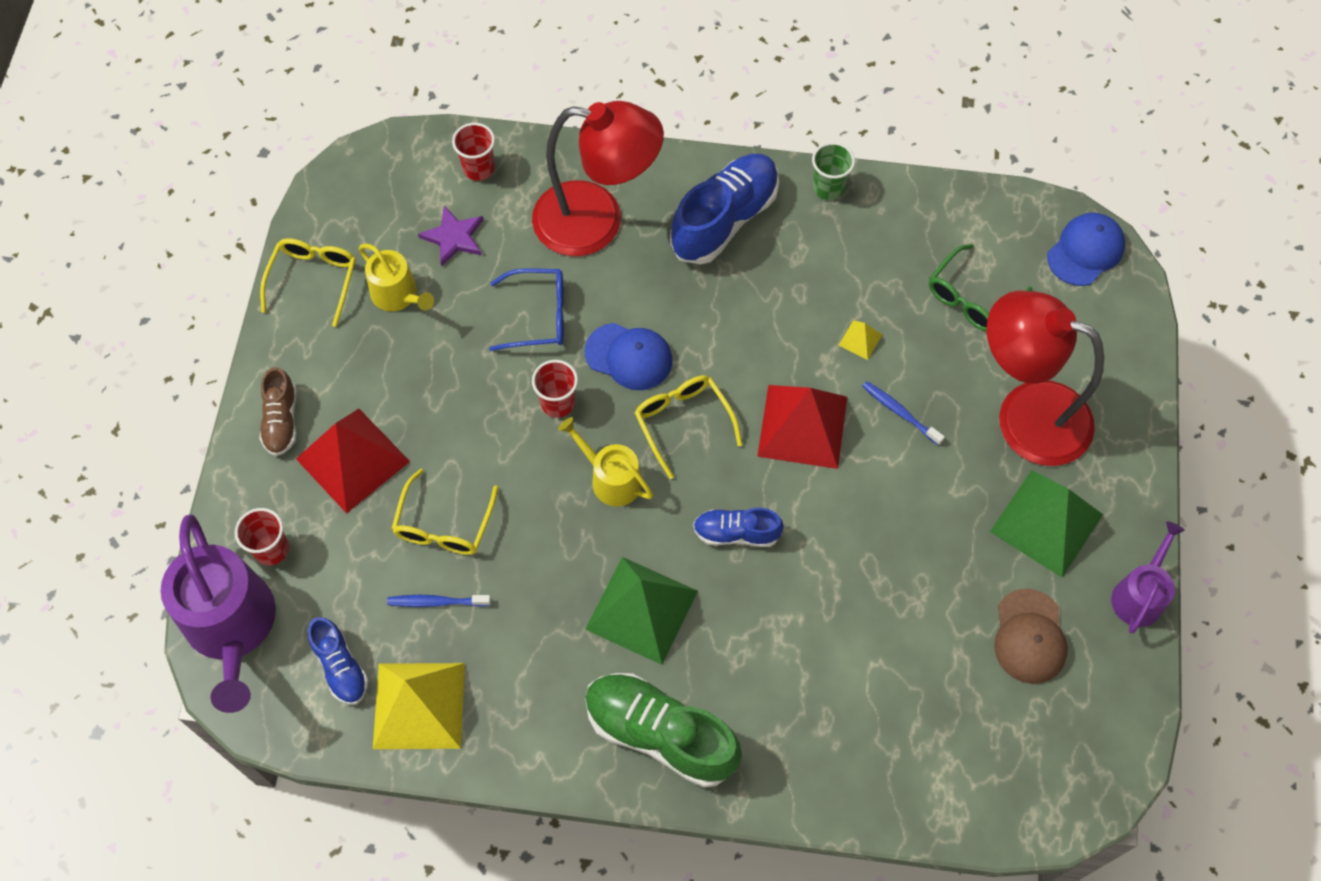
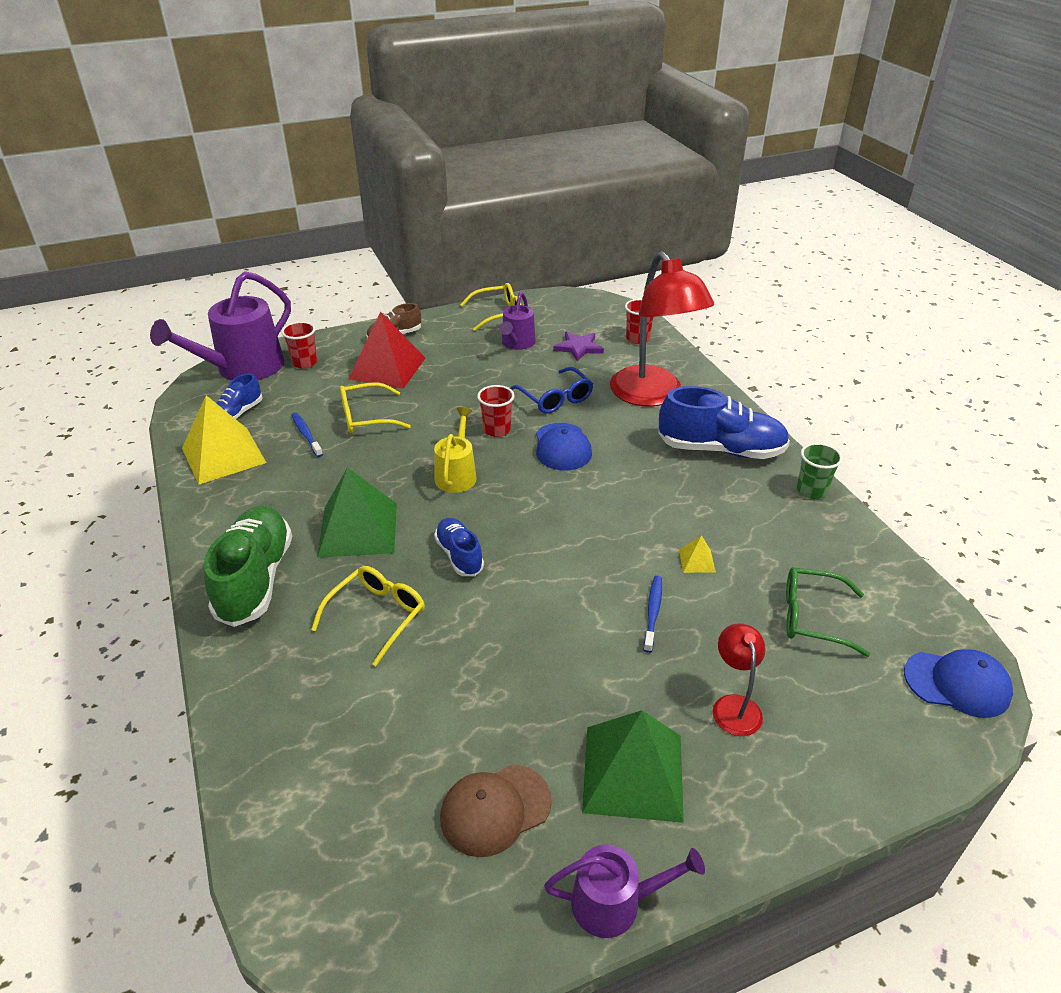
camera: 60 degrees right, 25 degrees down
(398, 295) = (517, 343): yellow watering can -> purple watering can
(683, 422) = (532, 492): yellow glasses -> yellow glasses (377, 616)
(802, 426) = (585, 557): red pyramid -> none
(1025, 415) = (734, 706): red lamp -> red lamp, size x0.46

